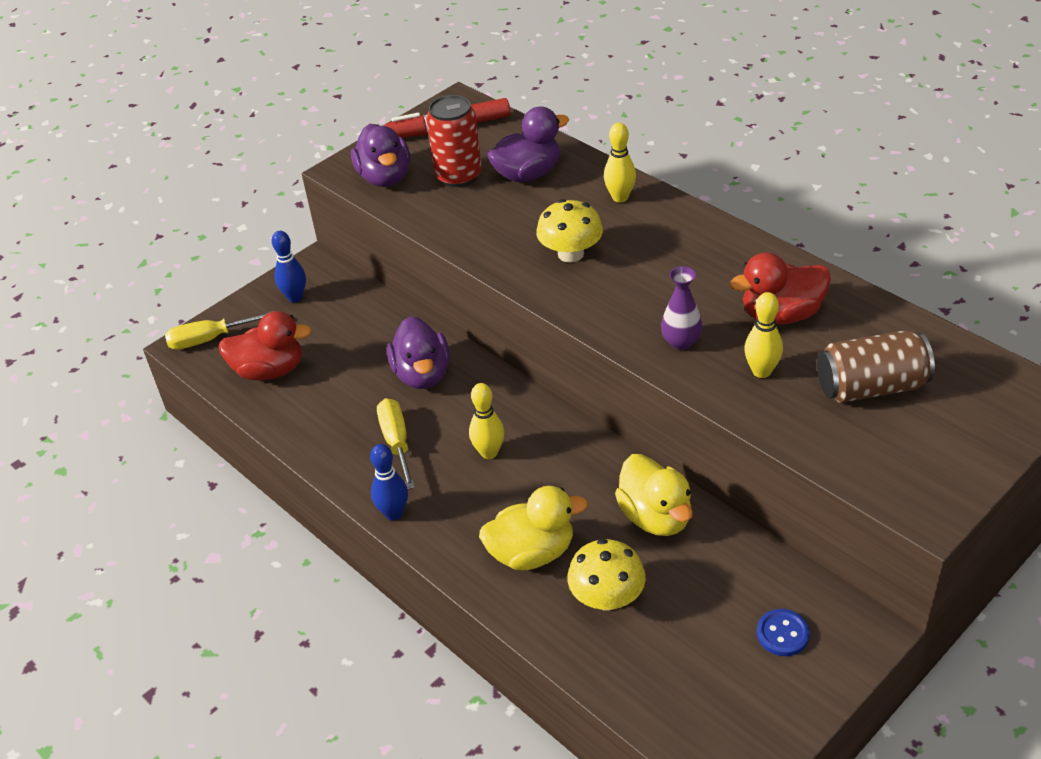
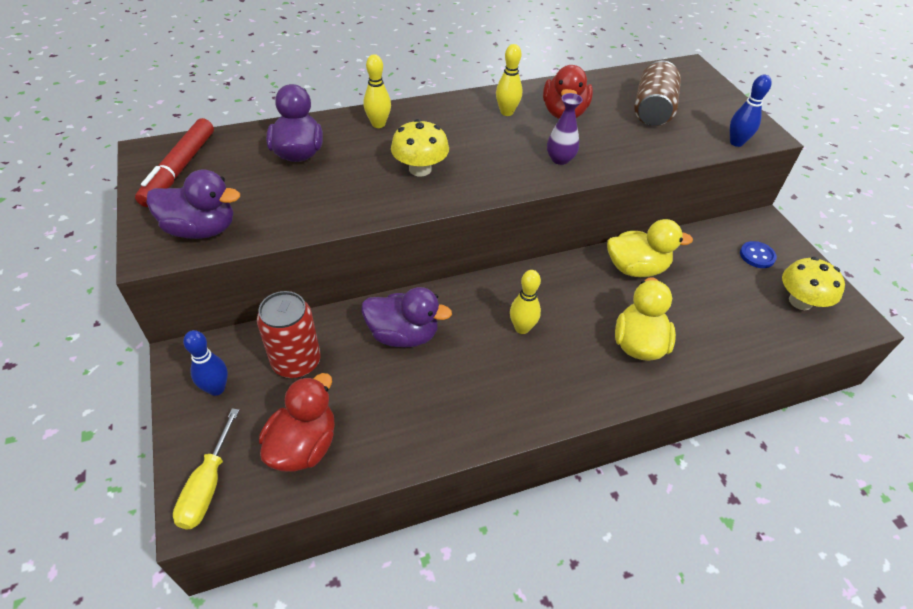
camera: 70 degrees left, 5 degrees up
(394, 513) = (553, 413): blue bowling pin -> blue bowling pin (736, 142)
(397, 442) = (472, 381): yellow screwdriver -> none
(458, 176) = (254, 187): red can -> red can (296, 362)
(607, 597) = (697, 321): yellow mushroom -> yellow mushroom (800, 301)
(761, 371) = (612, 140): yellow bowling pin -> yellow bowling pin (506, 112)

